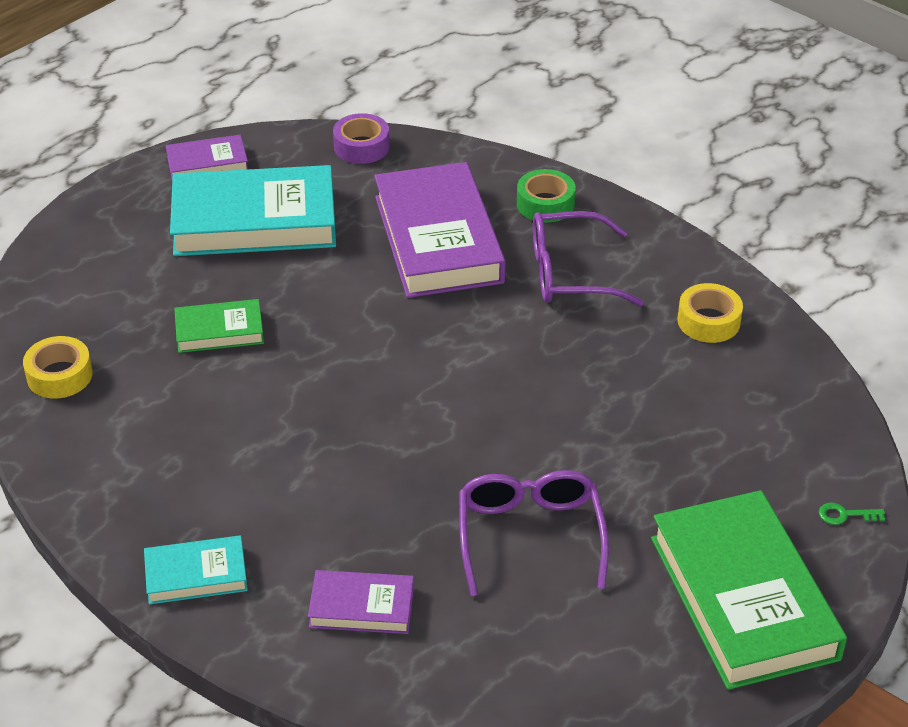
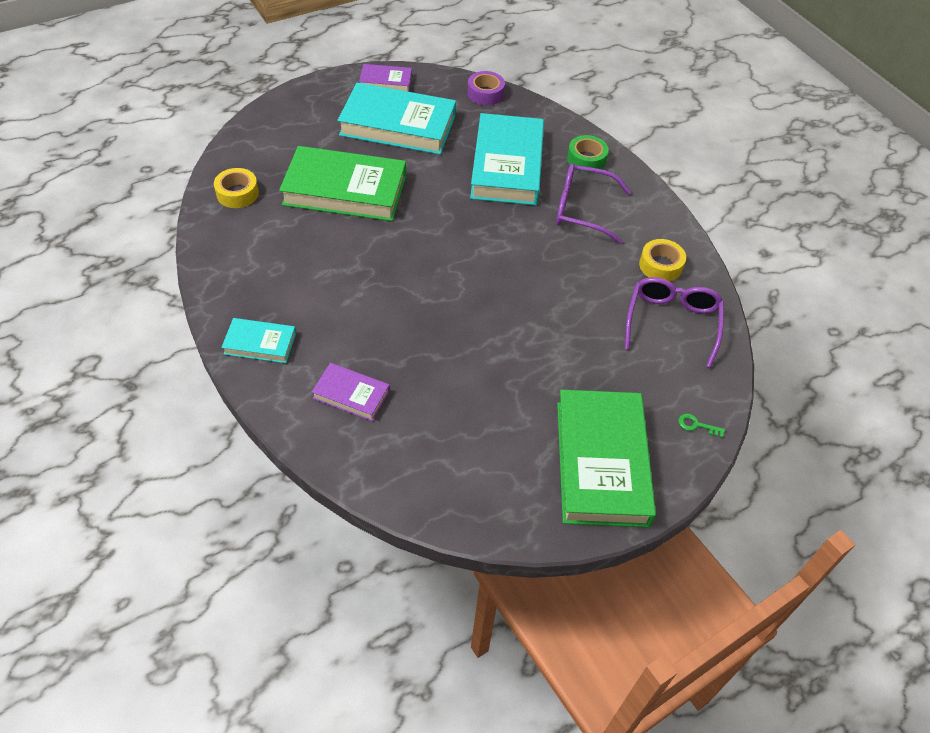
camera: 15 degrees right, 10 degrees up
(219, 331) = (345, 190): green book -> green book, size x2.02
(438, 239) = (507, 165): purple book -> turquoise book
(530, 535) = (479, 378): purple glasses -> purple glasses (672, 322)

